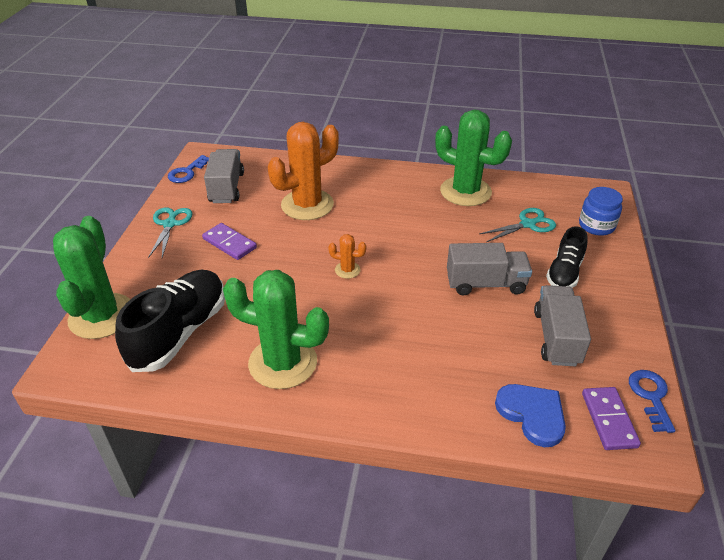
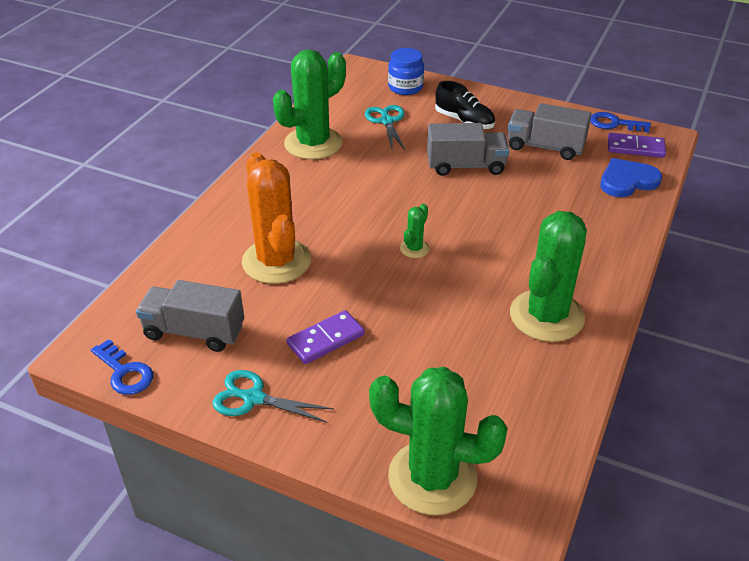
camera: 75 degrees left, 0 degrees up
(180, 332) = (482, 397): black shoe -> none
(347, 270) = (414, 249): orange cactus -> green cactus
(485, 284) = (465, 166): grey truck -> grey truck turned 75 degrees clockwise

